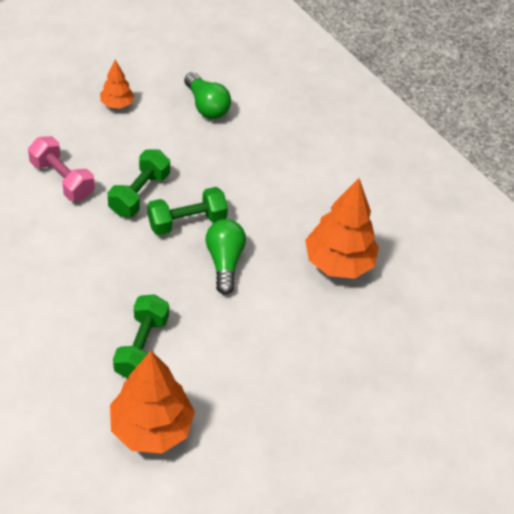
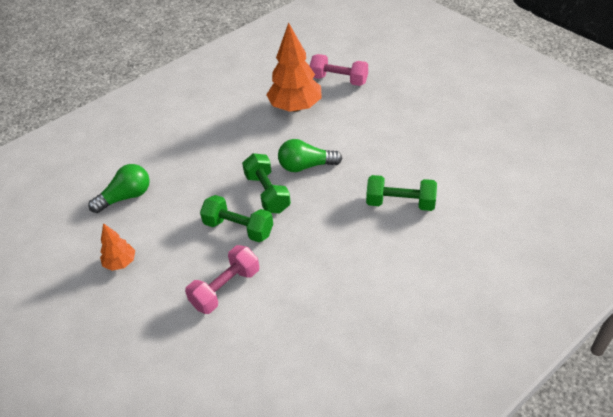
camera: 85 degrees left, 5 degrees down
(151, 427) = (469, 187): orange tree -> none
(393, 318) = (339, 80): none -> pink dumbbell

